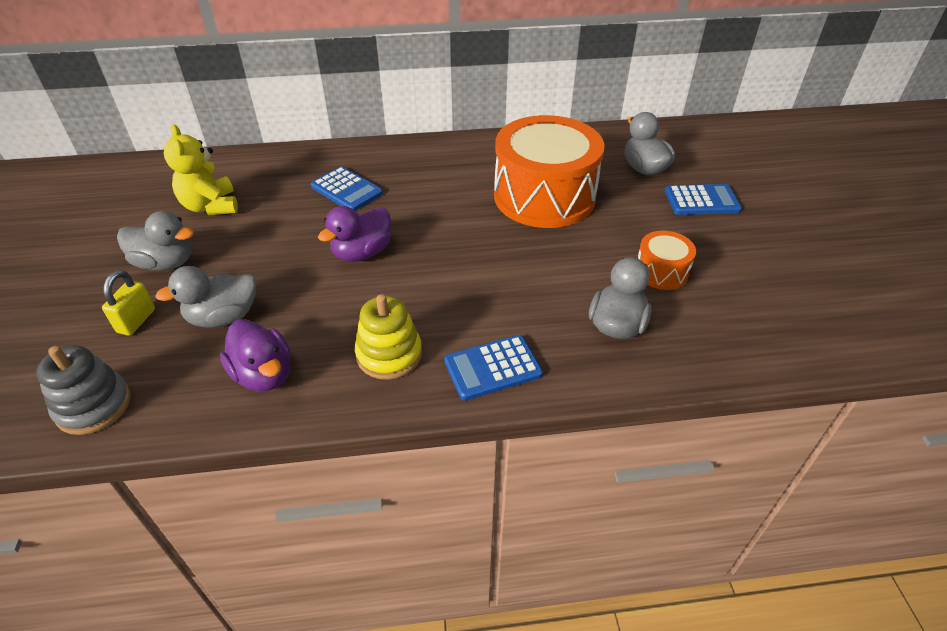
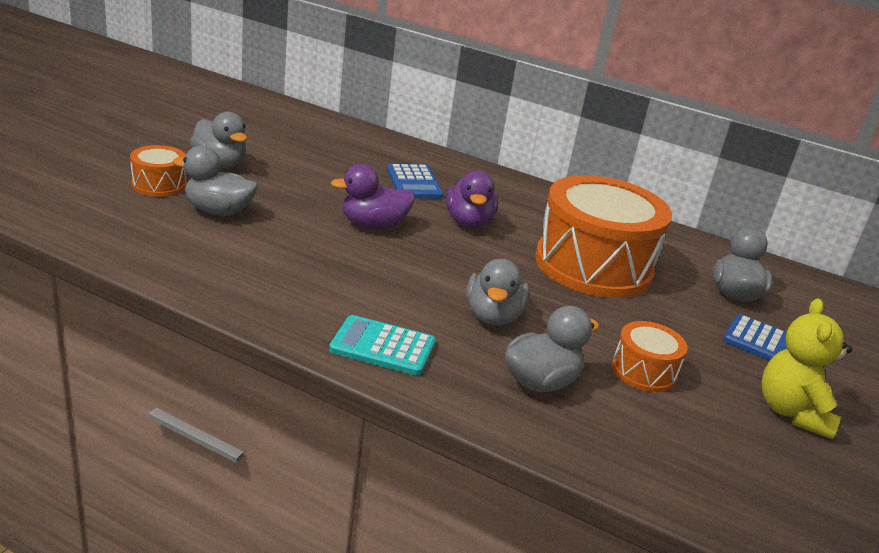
camera: 30 degrees right, 15 degrees down
(94, 406) = (74, 214): grey stacking toy -> none
(136, 321) = (159, 185): yellow padlock -> orange drum
(211, 206) = (294, 147): yellow teddy bear -> yellow teddy bear (792, 412)
(264, 374) = (202, 256): purple duck -> purple duck (469, 222)
(389, 354) = (309, 294): yellow stacking toy -> none
(492, 368) = (382, 347): blue calculator -> turquoise calculator
(531, 287) = (493, 316): none -> grey duck

